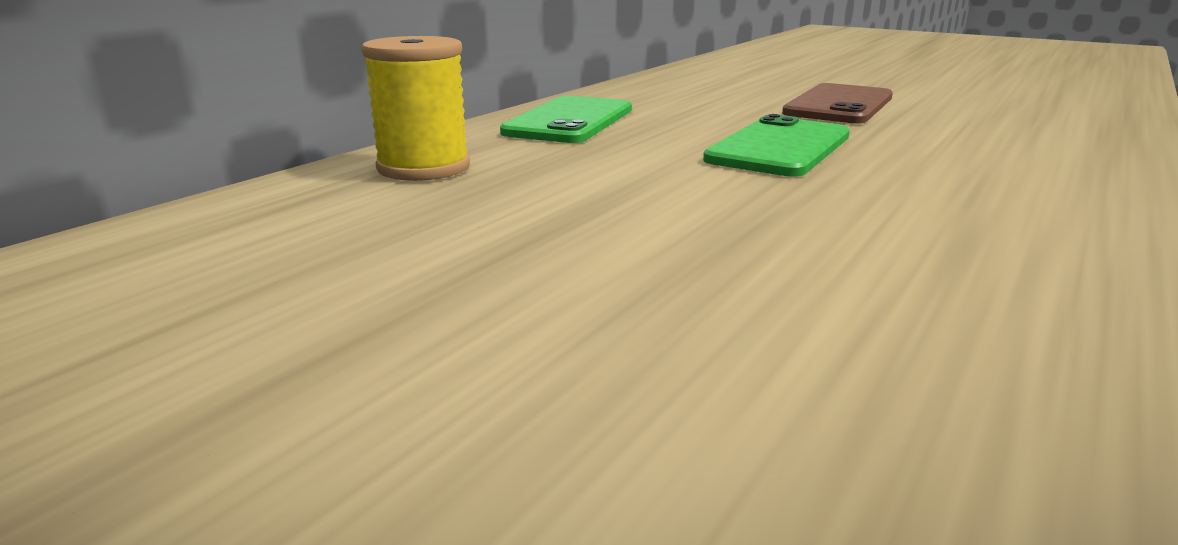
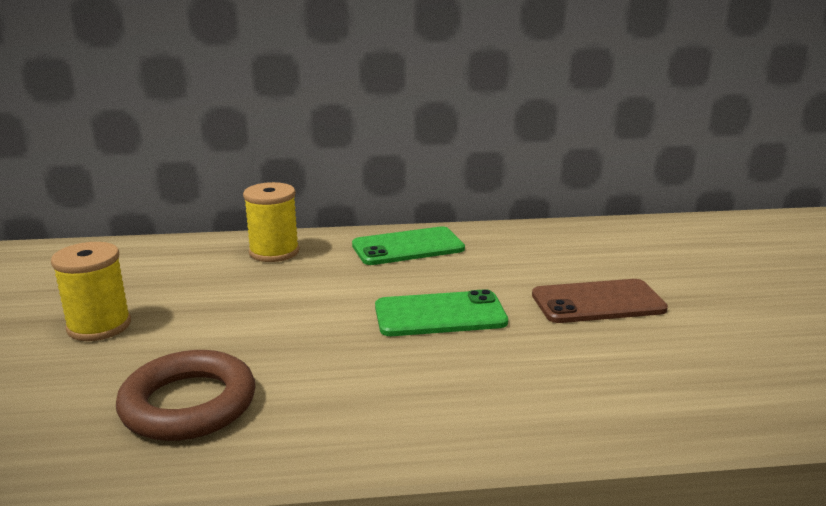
camera: 50 degrees right, 0 degrees up
(421, 336) = (99, 326): none -> yellow spool
(880, 321) = (188, 404): none -> brown ring

